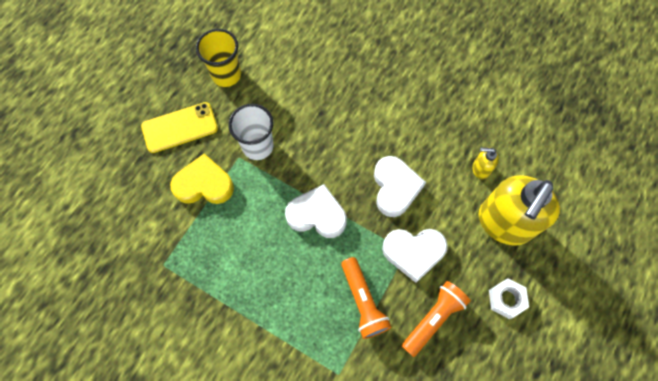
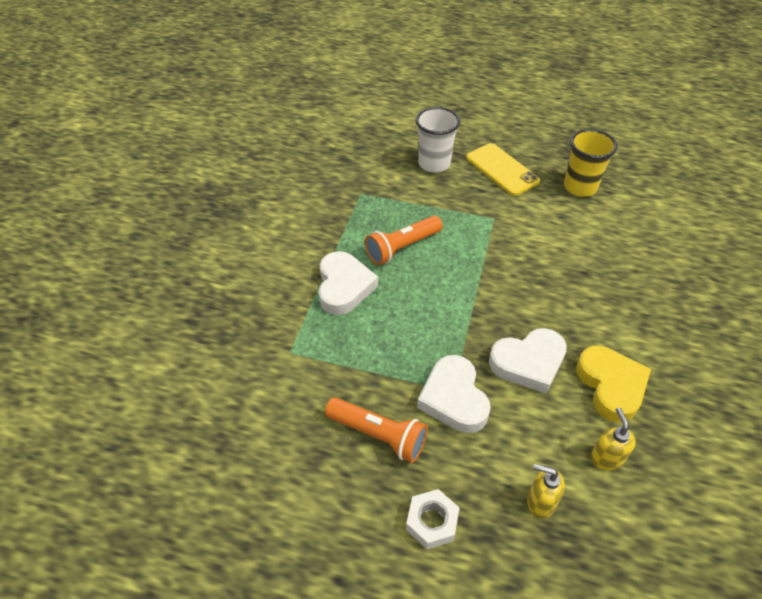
camera: 75 degrees right, 20 degrees down
(204, 184) = (452, 200): yellow heart -> yellow heart (611, 386)
(258, 146) = (514, 229): white cup -> white cup (434, 164)
(317, 215) = (460, 295): white heart -> white heart (344, 286)
(363, 301) = (376, 358): orange flashlight -> orange flashlight (402, 247)
(504, 223) = (540, 502): yellow soap dispenser -> yellow soap dispenser, size x0.42

